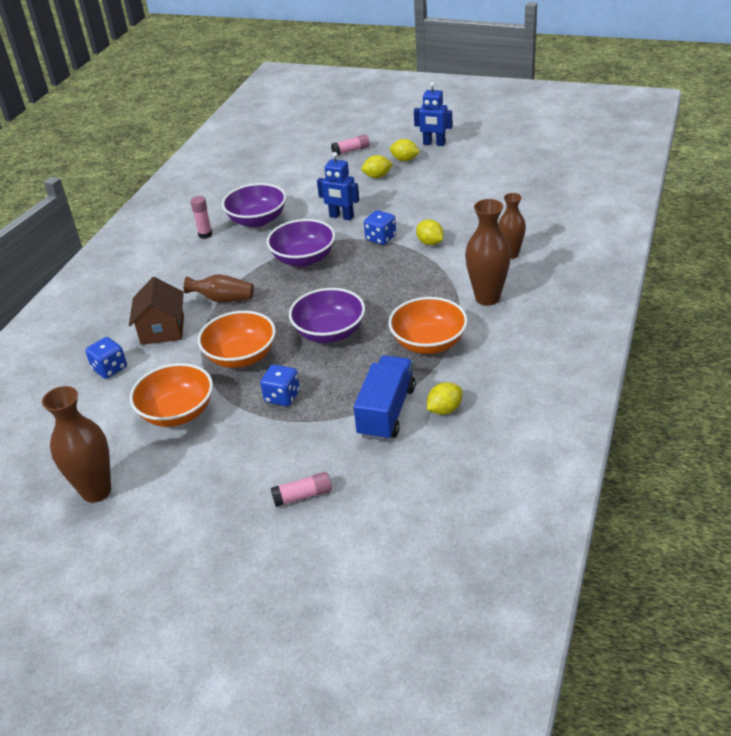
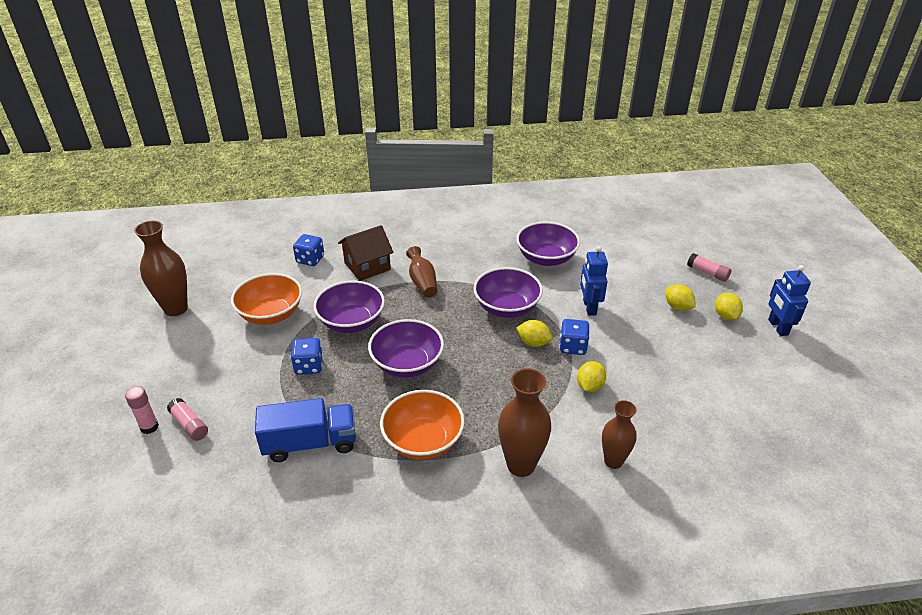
camera: 60 degrees right, 0 degrees up
(205, 235) = (505, 238): pink glue stick -> pink glue stick (149, 427)
(241, 356) = (351, 322): orange bowl -> purple bowl
(444, 409) = (326, 487): yellow lemon -> yellow lemon (533, 343)

